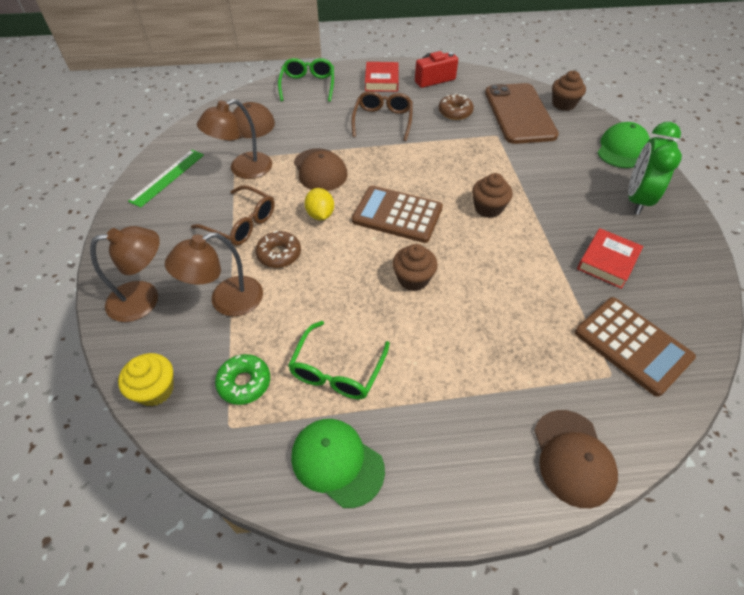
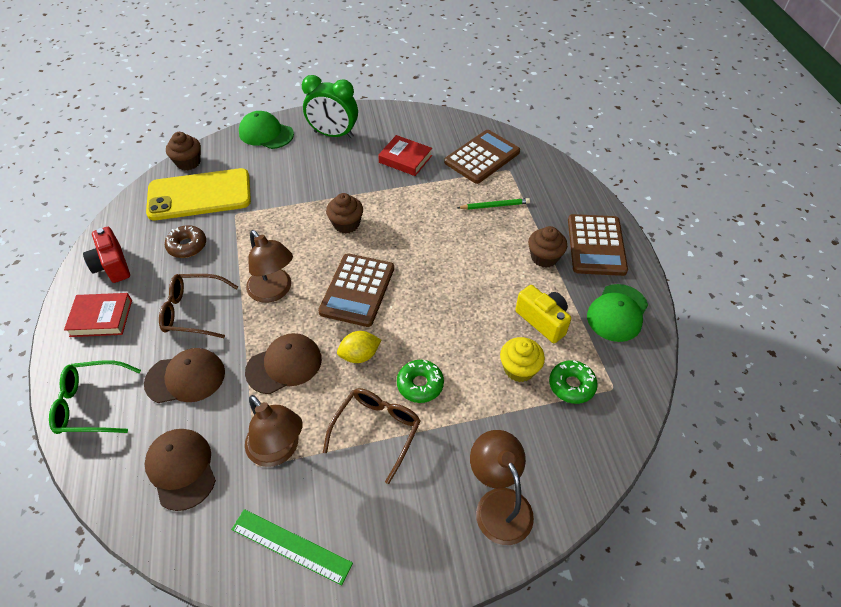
camera: 95 degrees left, 0 degrees up
(155, 390) = (598, 456): yellow cupcake -> yellow cupcake (519, 369)
(226, 301) = (488, 420): brown lamp -> brown lamp (274, 291)
(279, 254) = (420, 384): brown donut -> green donut
(337, 370) = (543, 320): green glasses -> yellow camera
(413, 279) = (439, 275): brown cupcake -> brown cupcake (544, 257)
(462, 465) = (596, 245): none -> brown calculator
(519, 114) = (199, 195): brown phone -> yellow phone
(532, 347) = (495, 206): none -> green pencil
(573, 457) = (573, 193): brown cap -> brown cap (185, 378)

